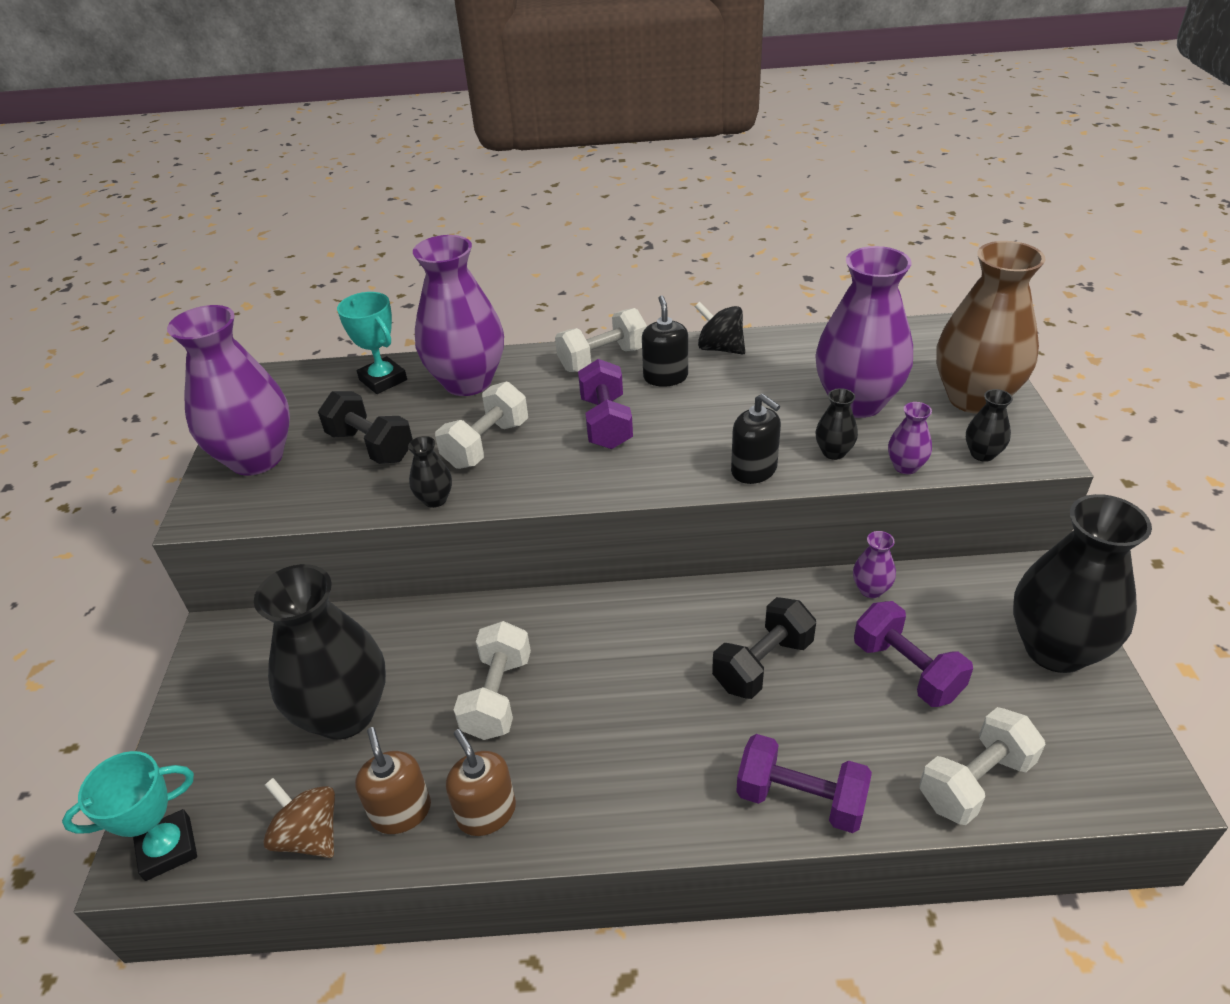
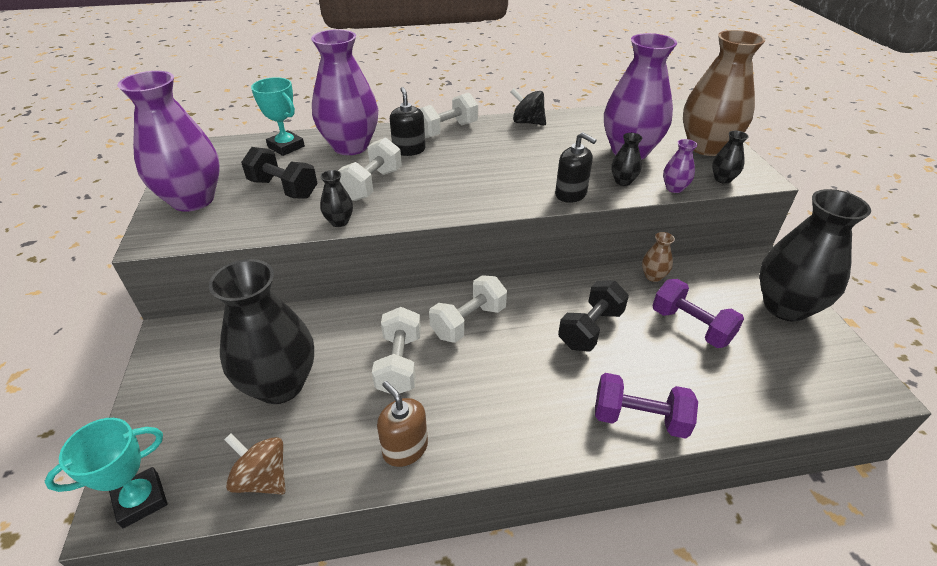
camera: 10 degrees left, 0 degrees up
(401, 811) = (336, 453): brown soap dispenser -> none
(606, 423) = (458, 169): purple dumbbell -> none
(665, 377) = (494, 140): black soap dispenser -> black soap dispenser (409, 150)
(871, 589) = (653, 276): purple vase -> brown vase
(975, 781) = (757, 397): white dumbbell -> white dumbbell (468, 322)

